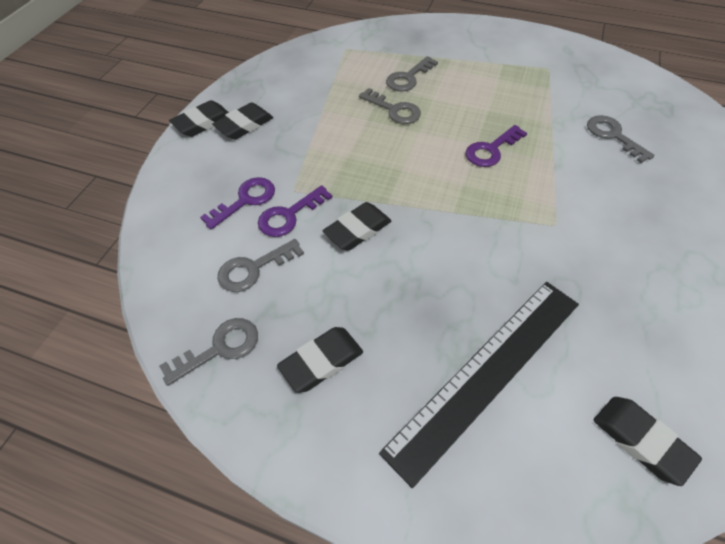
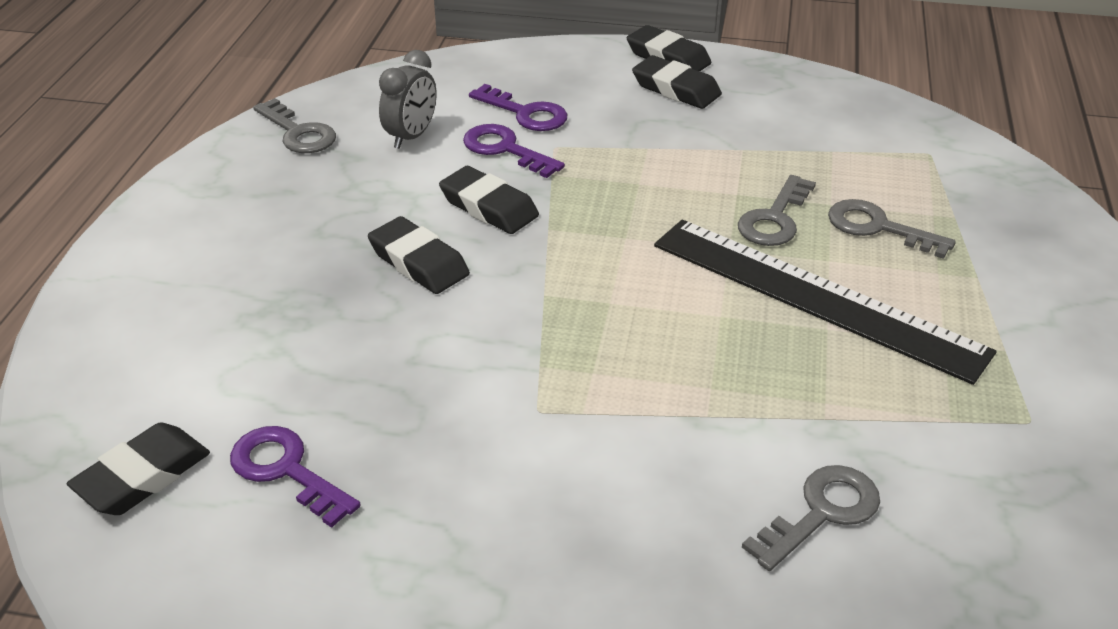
camera: 80 degrees right, 15 degrees down
(253, 269) = (411, 136): grey key -> grey clock
(321, 361) = (279, 201): black eraser -> black eraser (419, 262)
(487, 372) = (256, 332): black ruler -> black ruler (815, 297)
(491, 150) = (709, 333): purple key -> purple key (286, 470)

